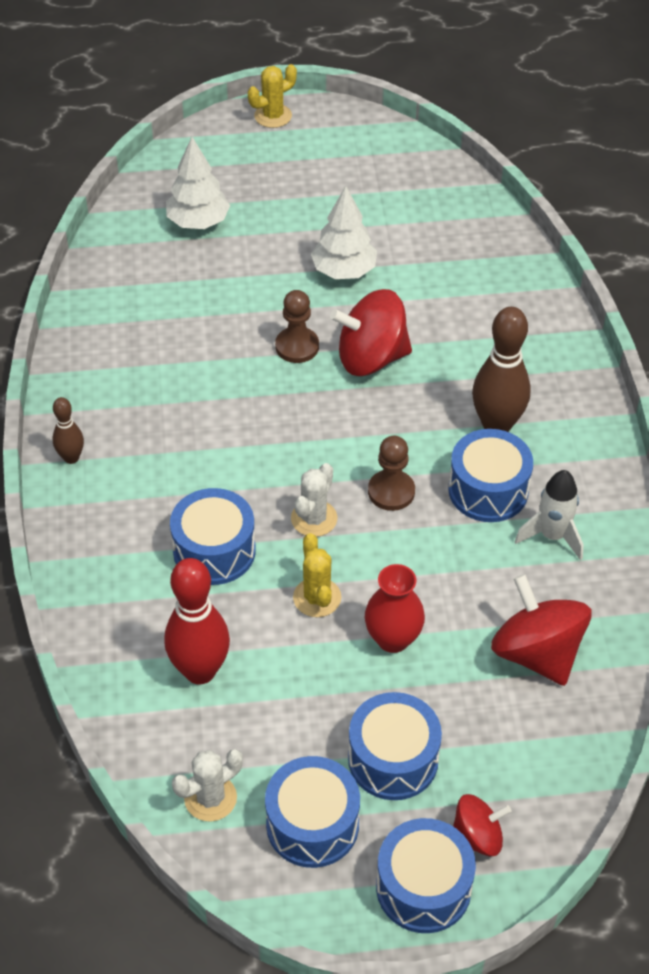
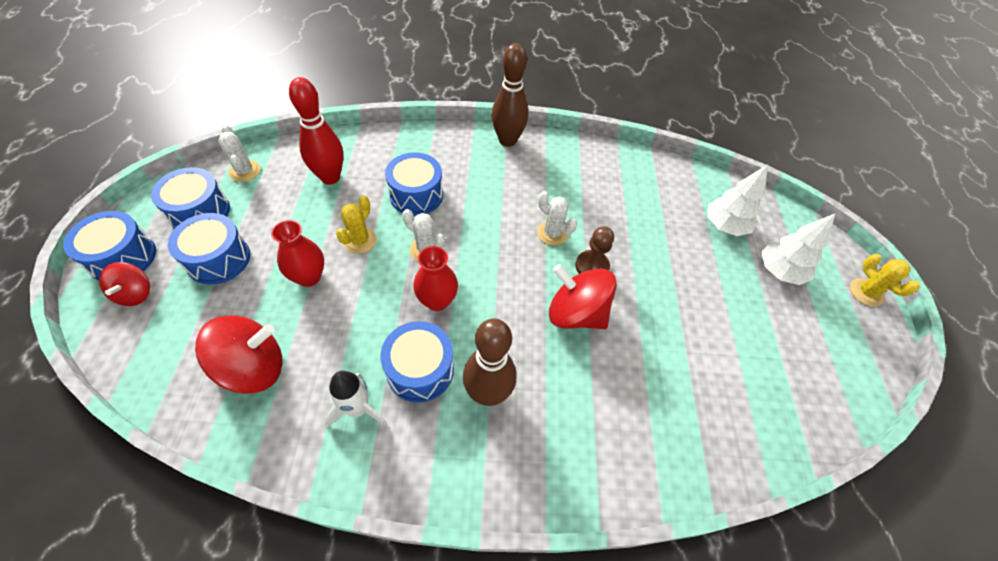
camera: 95 degrees right, 5 degrees up
(71, 458) = (507, 141): brown bowling pin -> brown bowling pin, size x1.88
(251, 389) = (552, 233): none -> white cactus
(317, 597) = (360, 241): yellow cactus -> yellow cactus turned 60 degrees counterclockwise
(344, 271) = (676, 312): white tree -> white tree (779, 271)
(371, 358) = (576, 313): red spinning top -> red spinning top turned 60 degrees counterclockwise
(391, 492) = (437, 301): brown pawn -> red vase

